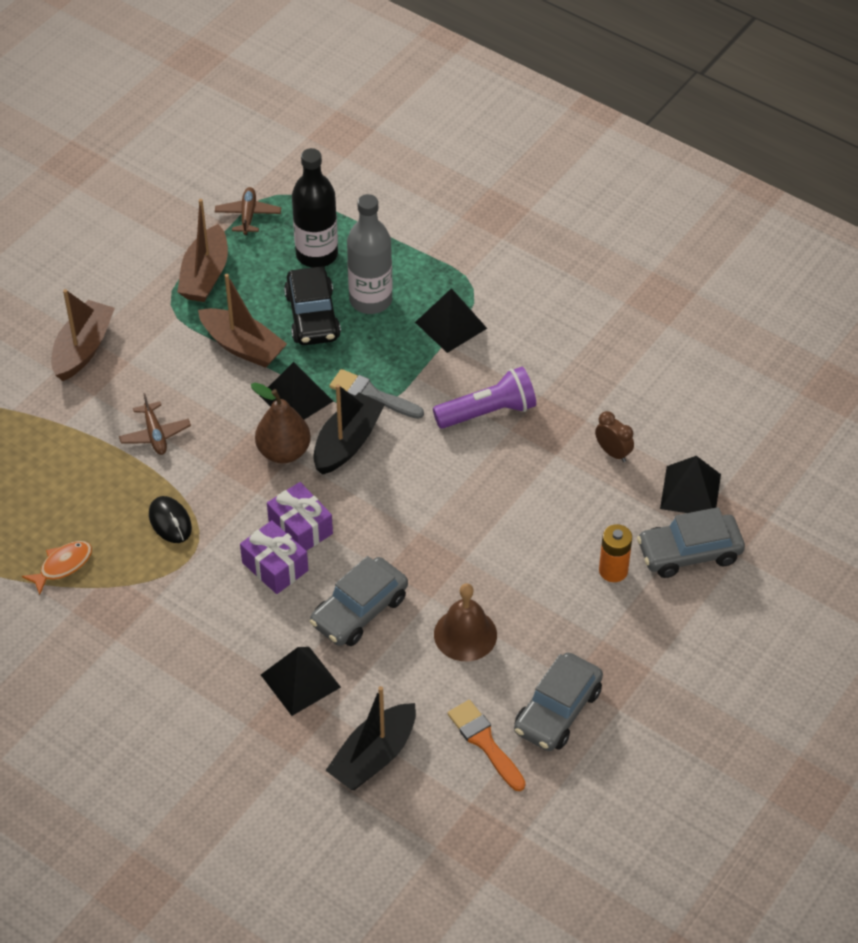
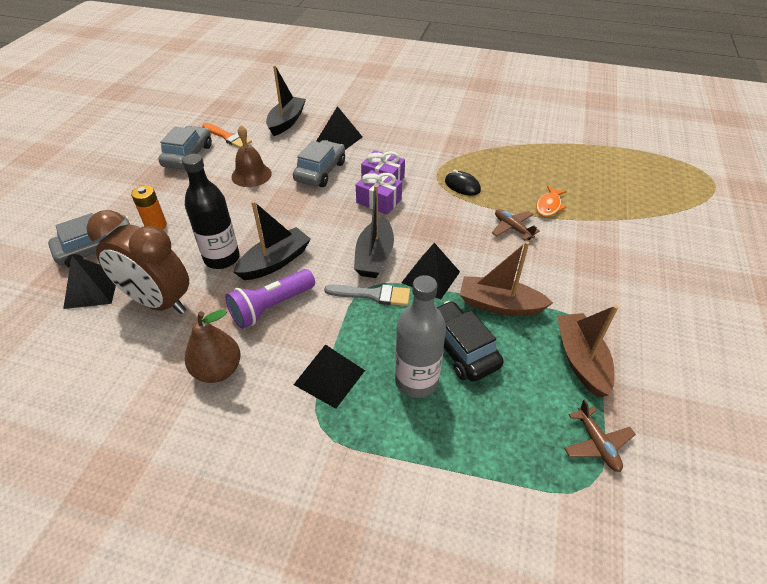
camera: 160 degrees right, 5 degrees down
(62, 566) = (505, 154): orange fish -> orange fish (549, 206)
(83, 349) = (615, 269): brown boat -> none
(284, 452) = (417, 240): brown pear -> brown pear (218, 370)
(317, 254) = (496, 416): black bottle -> black bottle (222, 258)
(469, 469) = (275, 262): none -> black boat
(613, 452) = (158, 302): brown clock -> brown clock, size x2.41

